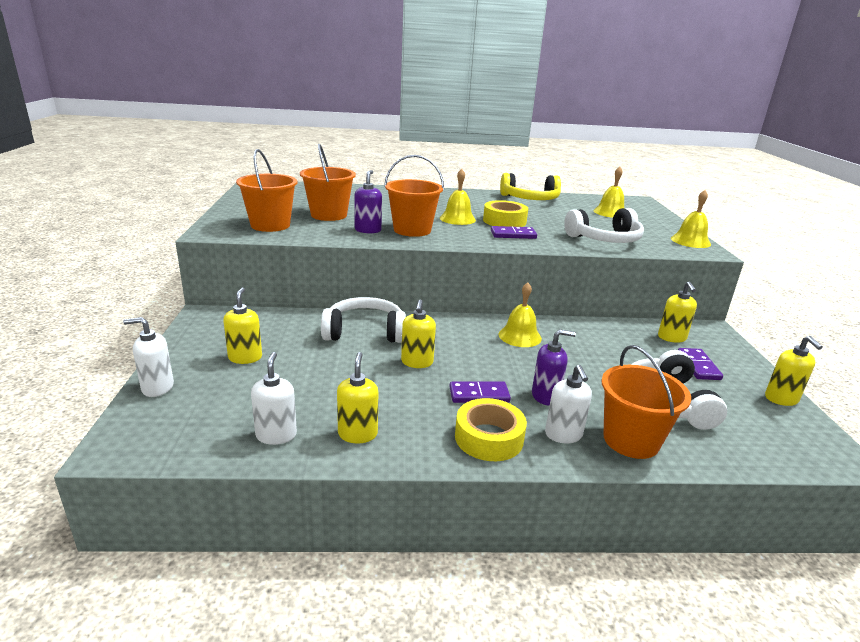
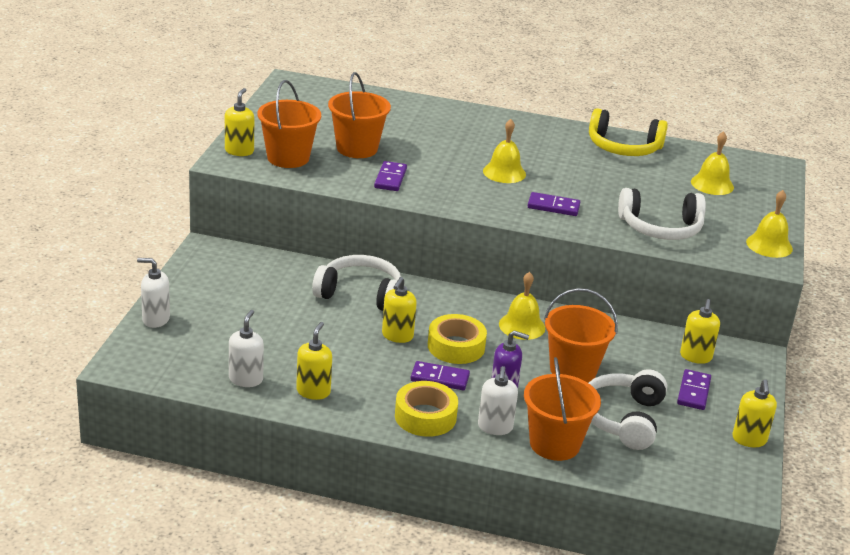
camera: 15 degrees right, 5 degrees up
(245, 357) = (236, 303): yellow soap dispenser -> yellow soap dispenser (239, 151)
(368, 230) = (390, 178): purple soap dispenser -> purple domino
(412, 230) = (440, 184): orange bucket -> orange bucket (573, 370)
(504, 221) = (559, 183): yellow tape -> yellow tape (456, 346)

